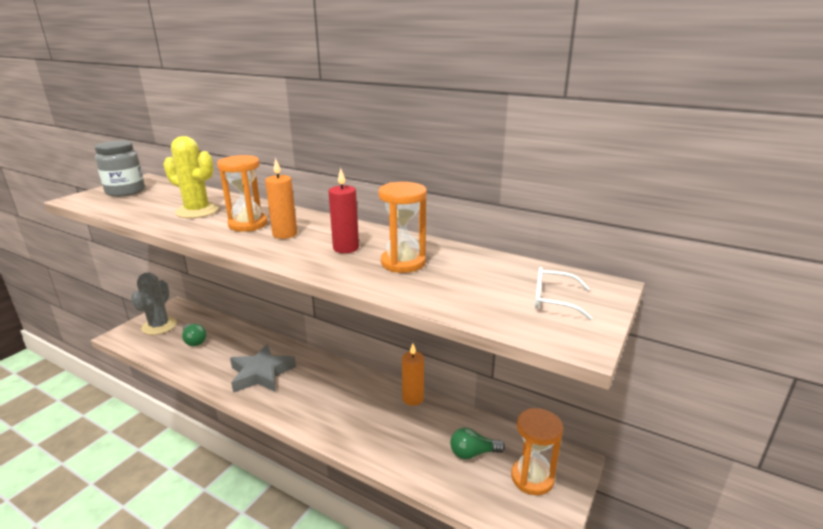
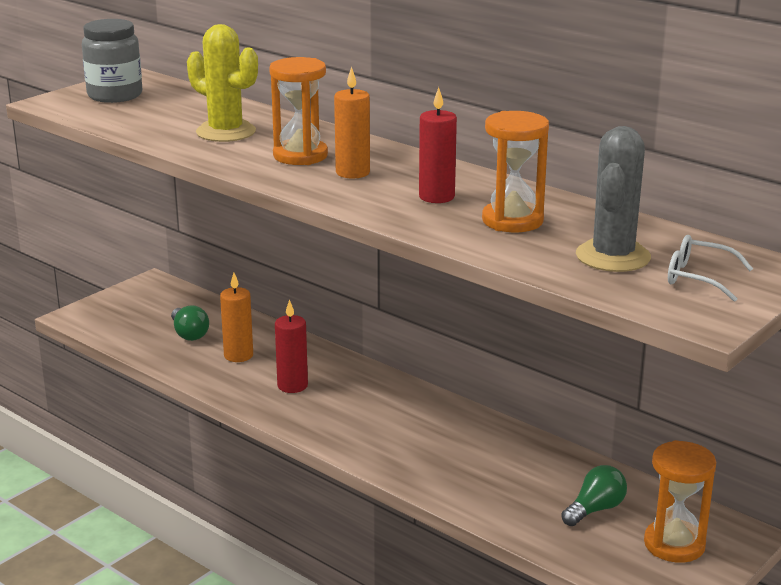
camera: 10 degrees right, 0 degrees up
(159, 326) = (133, 308): grey cactus -> grey cactus (613, 256)
(261, 374) = (292, 386): grey star -> red candle
(413, 398) = (519, 438): orange candle -> orange candle (238, 355)
(473, 453) = (595, 509): green light bulb -> green light bulb turned 135 degrees clockwise

